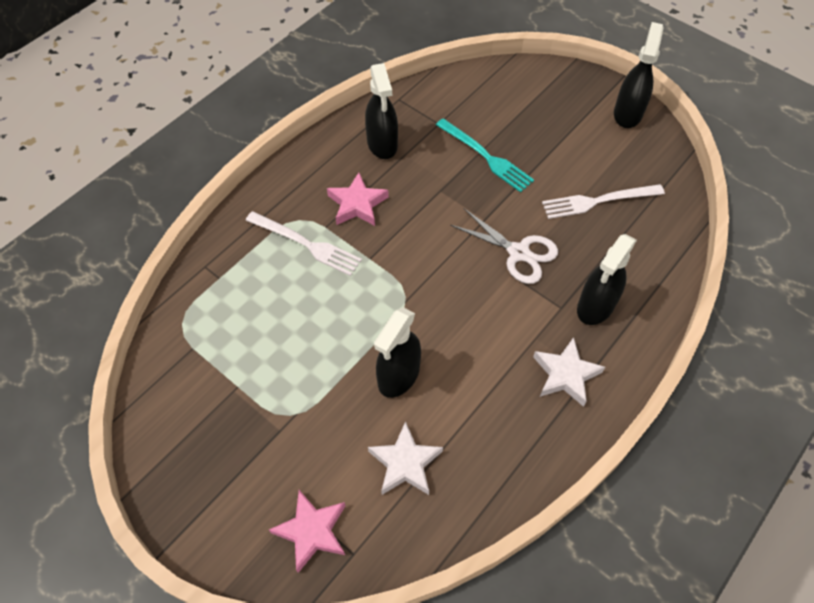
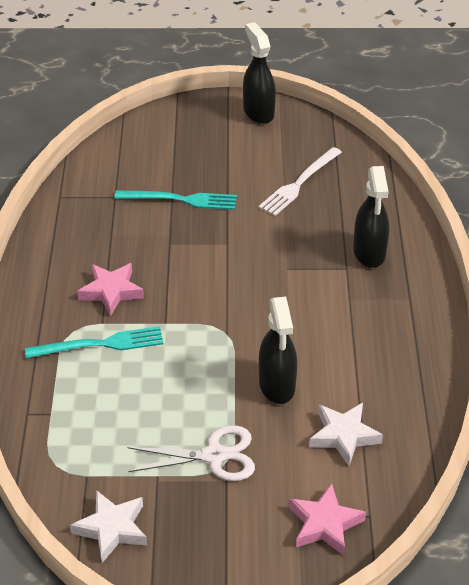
camera: 40 degrees left, 15 degrees down
(306, 244) = (100, 344): white fork -> turquoise fork
(382, 144) = (83, 237): black spray bottle -> none
(518, 253) = (277, 251): white scissors -> white scissors (214, 456)
(565, 374) = (394, 308): white star -> white star (112, 529)

